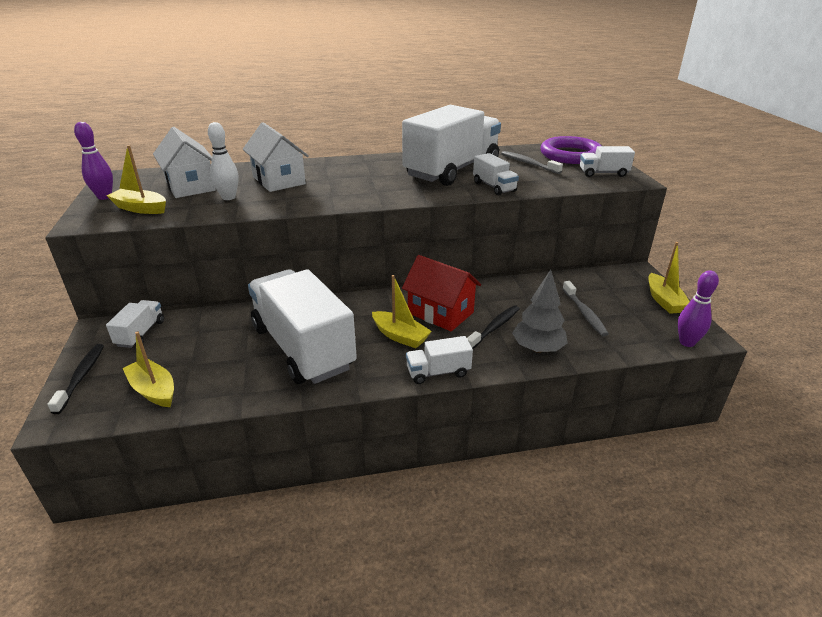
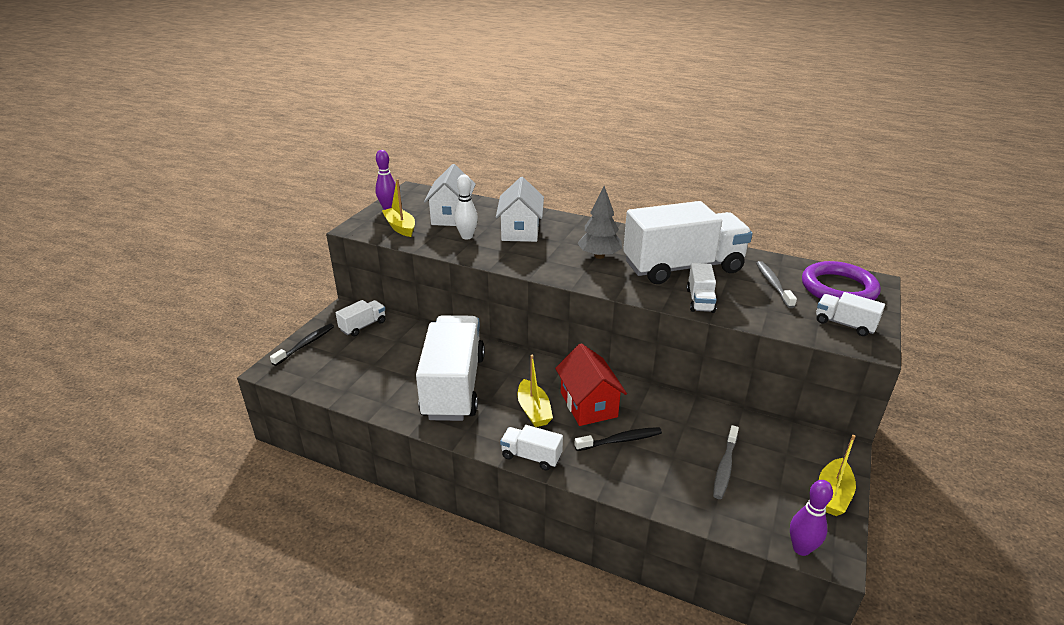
camera: 35 degrees right, 0 degrees up
(153, 390) = (335, 374): yellow boat -> none
(537, 348) = (638, 478): grey tree -> grey tree (599, 256)

